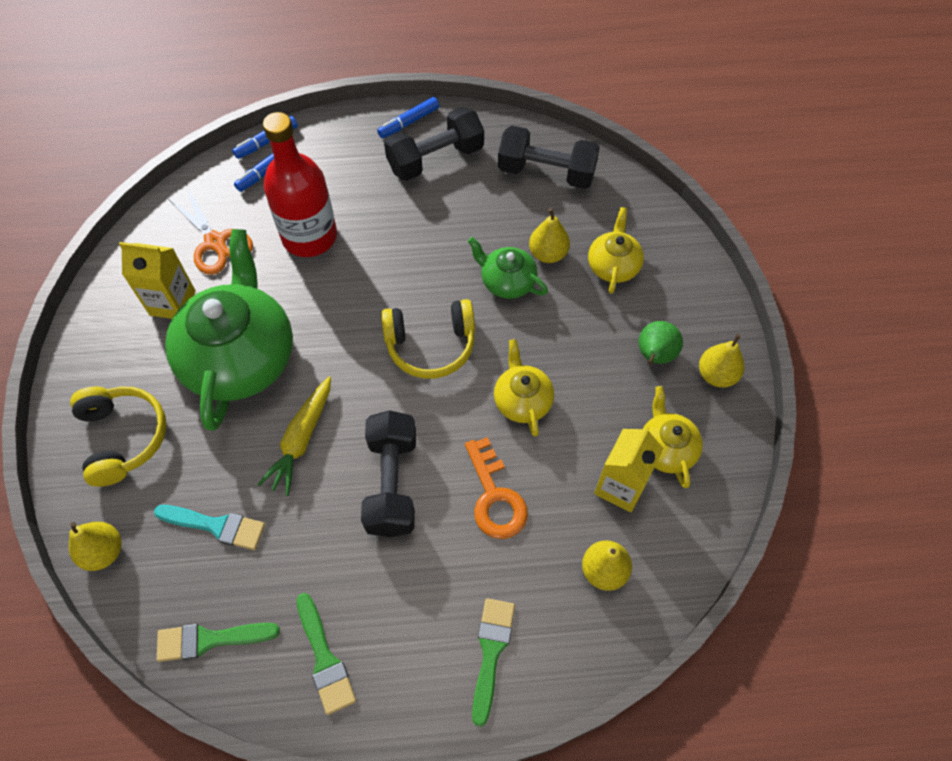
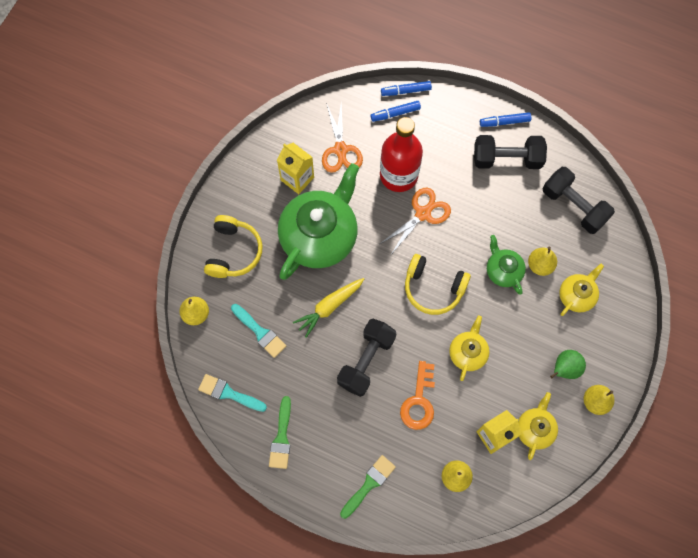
camera: 30 degrees right, 10 degrees up
(210, 639) = (229, 393): green brush -> turquoise brush
(366, 266) = (423, 214): none -> orange scissors

